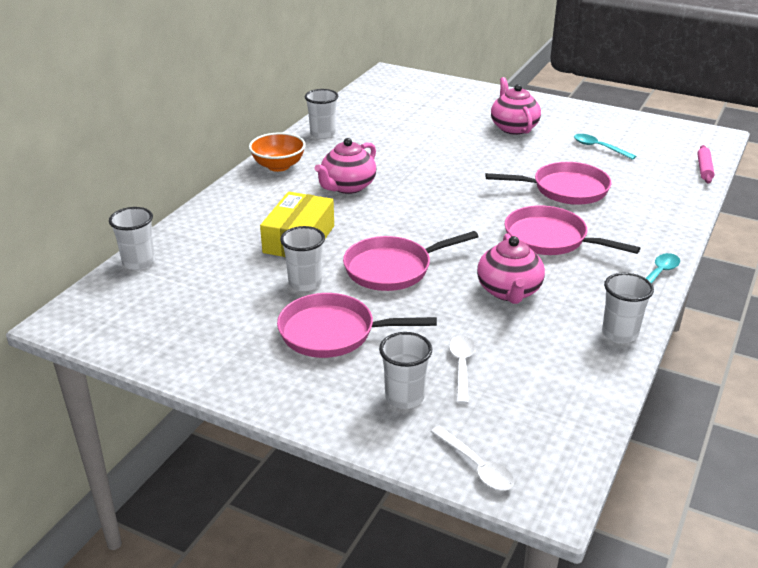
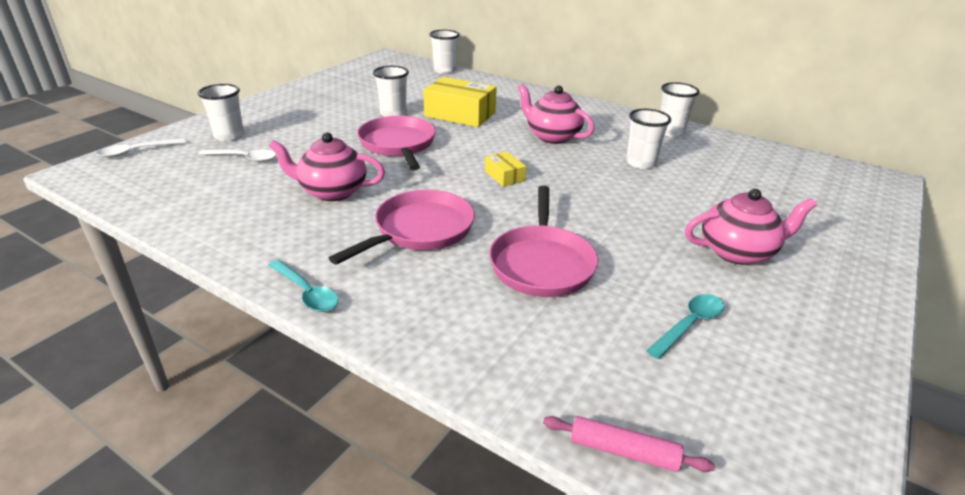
camera: 95 degrees right, 0 degrees up
(278, 166) = (593, 111): orange bowl -> none
(333, 333) = (323, 119): pink pan -> none
(441, 207) = (504, 176): none -> yellow box
(619, 333) = (221, 239): white cup -> white cup (641, 163)

